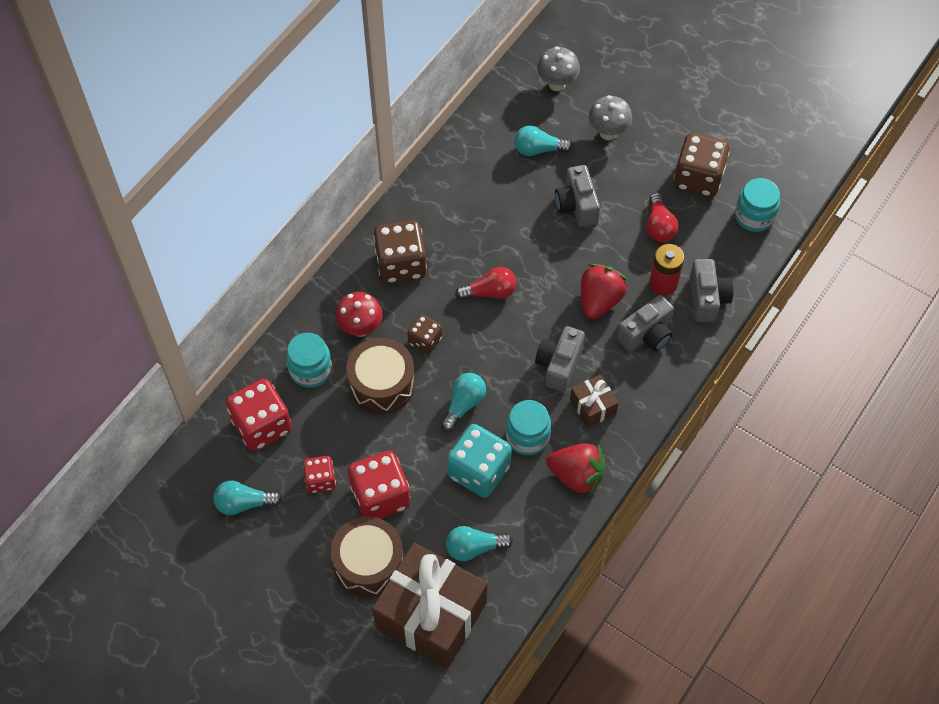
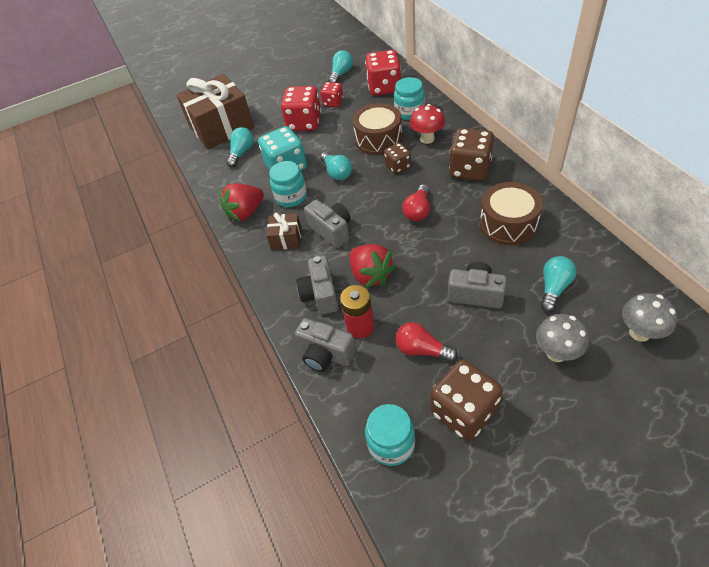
camera: 125 degrees right, 10 degrees down
(368, 563) = (269, 110): brown drum -> brown drum (508, 224)

